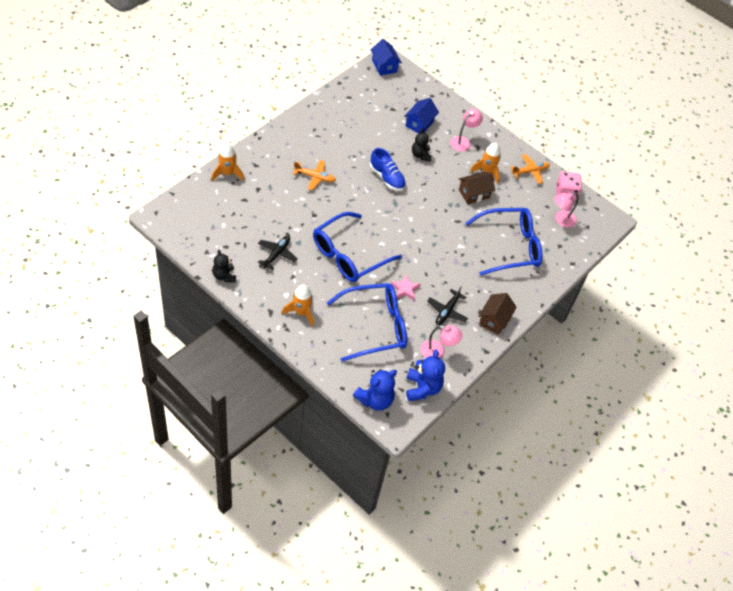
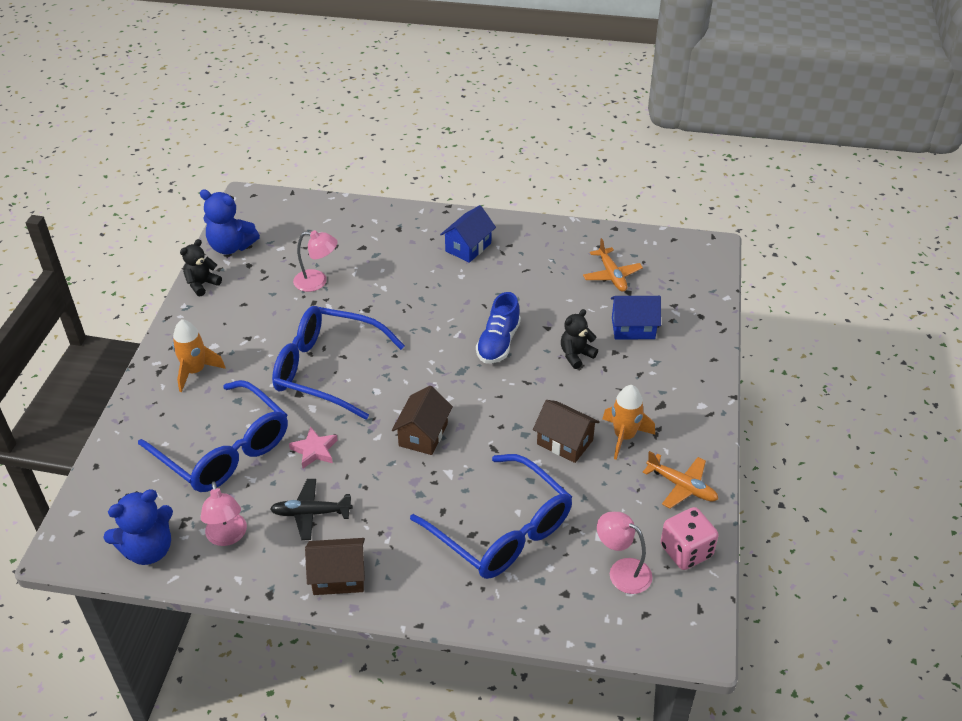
camera: 65 degrees right, 10 degrees down
(227, 173) = (363, 215): orange rocket -> none
(277, 254) = (273, 308): black plane -> none
(315, 177) = (430, 282): orange plane -> orange plane (612, 275)
(375, 399) = (96, 508): blue teddy bear -> blue teddy bear (231, 247)
(384, 66) = (695, 250): blue house -> blue house (468, 247)
(428, 242) = (423, 434): none -> brown house
(463, 141) = (653, 385): pink lamp -> pink lamp (317, 282)

